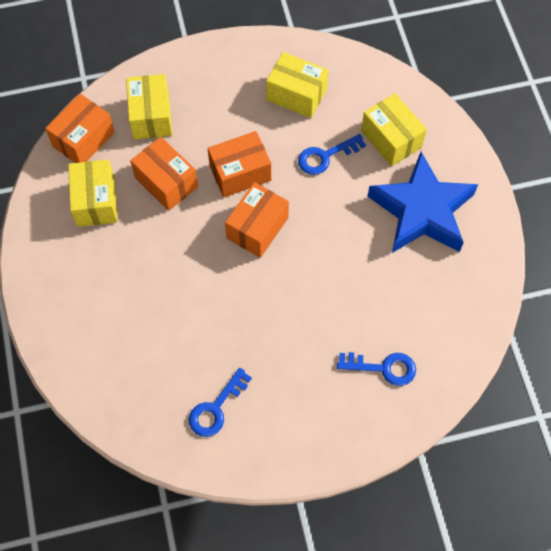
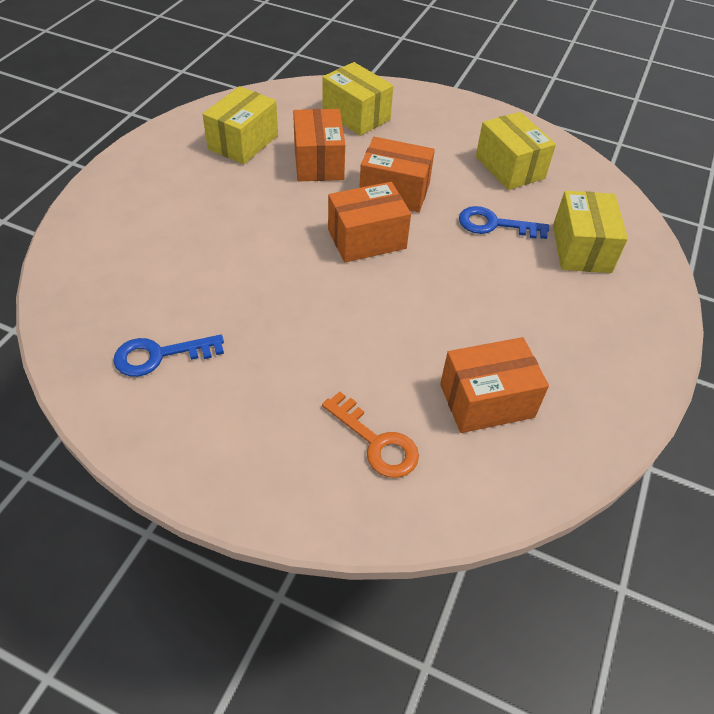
camera: 35 degrees right, 15 degrees down
(83, 139) = (282, 101): orange box -> orange box (486, 400)
(151, 116) = (356, 115): yellow box -> yellow box turned 75 degrees counterclockwise
(383, 368) = (376, 442): blue key -> orange key
(421, 211) = (563, 325): blue star -> none

